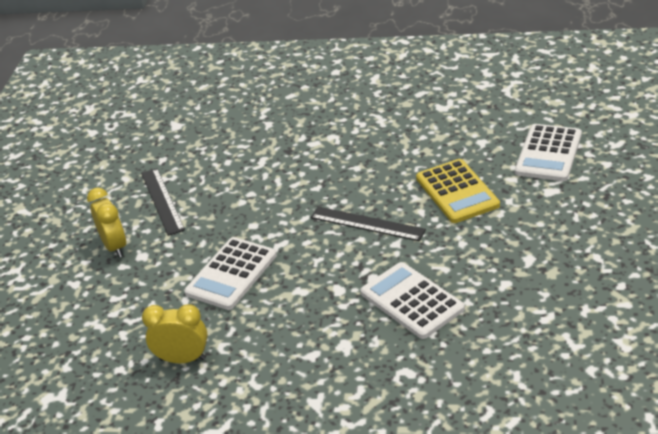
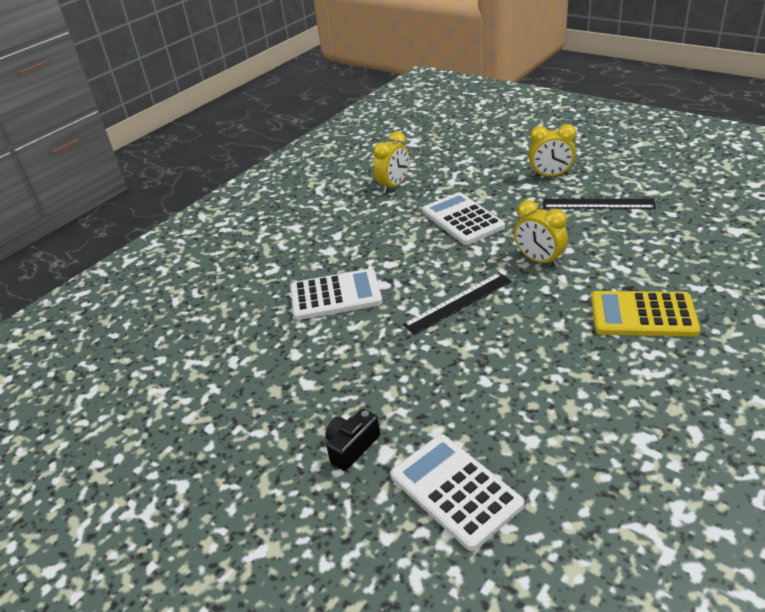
camera: 120 degrees right, 0 degrees up
(277, 203) = (539, 260): none -> yellow clock
(457, 192) = (452, 378): yellow calculator -> yellow calculator (643, 315)
(561, 207) = (352, 447): none -> black camera

